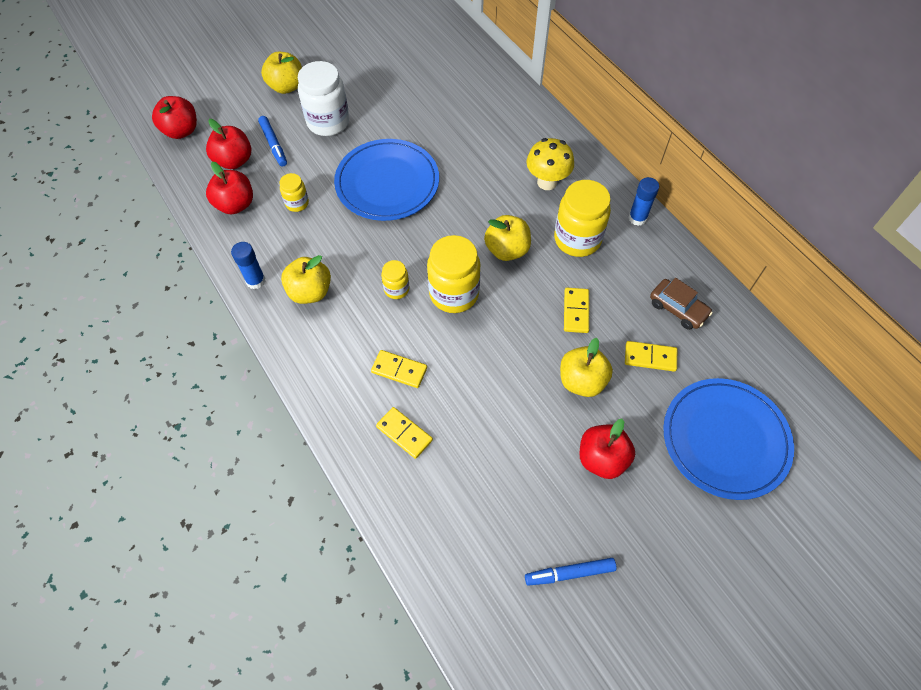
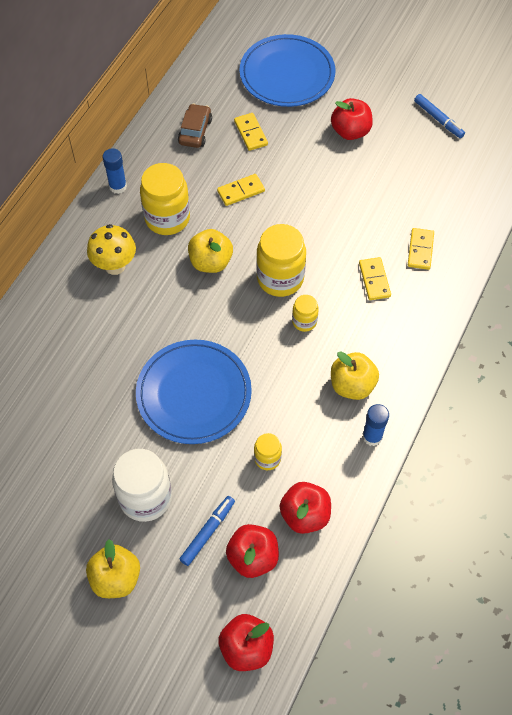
camera: 120 degrees left, 0 degrees up
(582, 381) = (299, 164): yellow apple -> none

